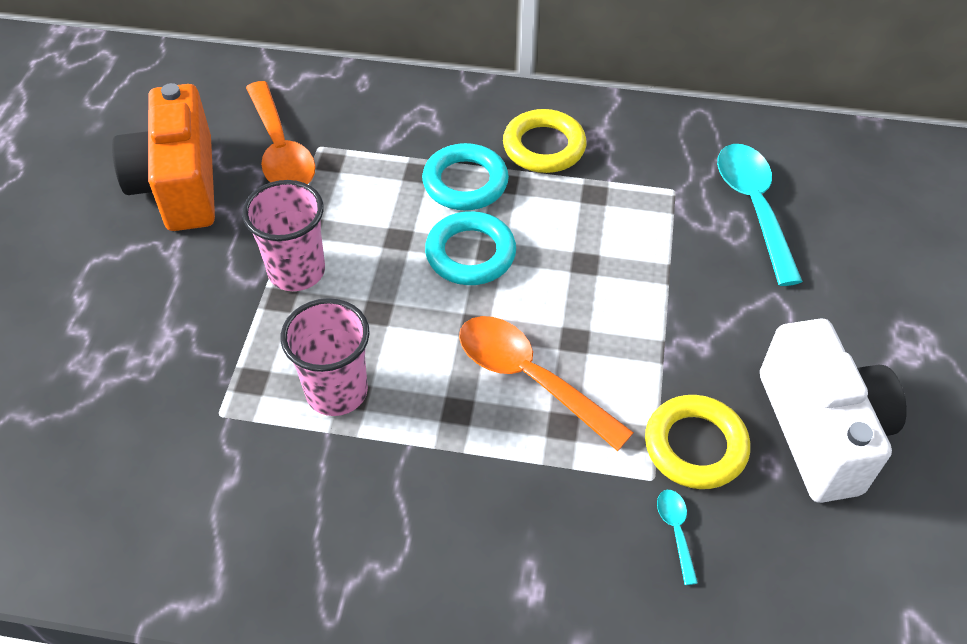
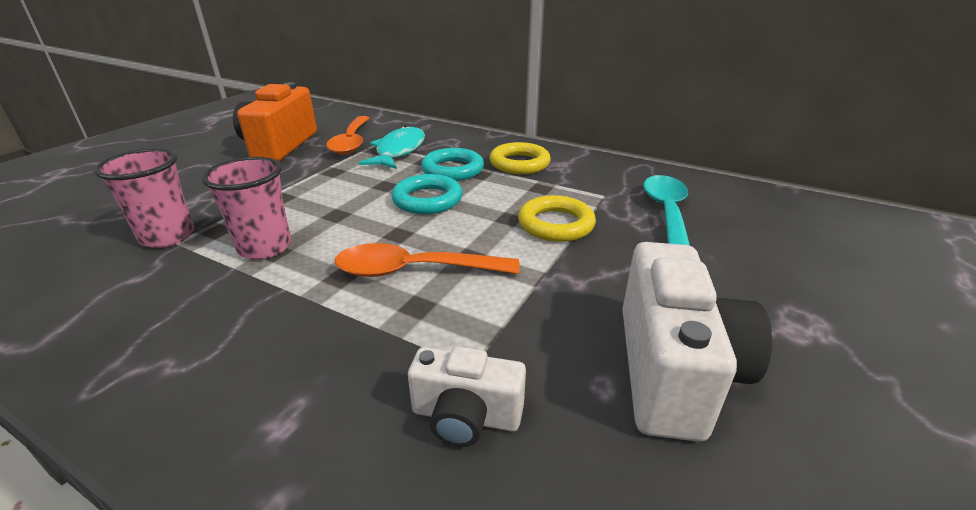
camera: 20 degrees right, 20 degrees down
(296, 271) = (305, 188): pink cup -> pink cup (167, 236)
(365, 156) = (399, 151): none -> turquoise fish
(529, 378) = (414, 270): orange spoon -> orange spoon turned 60 degrees counterclockwise
(675, 531) = (466, 416): turquoise spoon -> white camera
(695, 446) = (530, 350): yellow ring -> yellow ring (556, 224)

